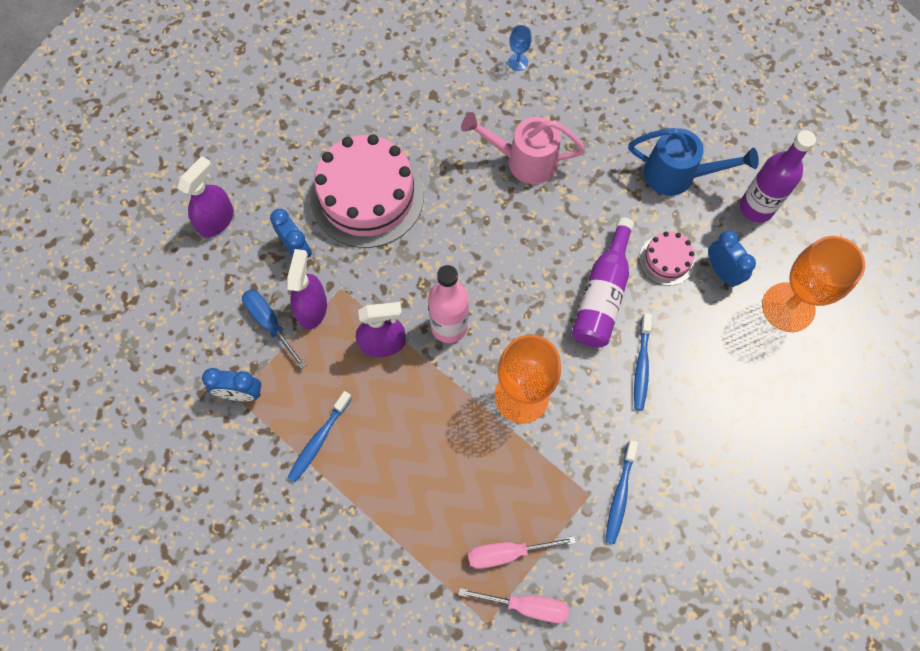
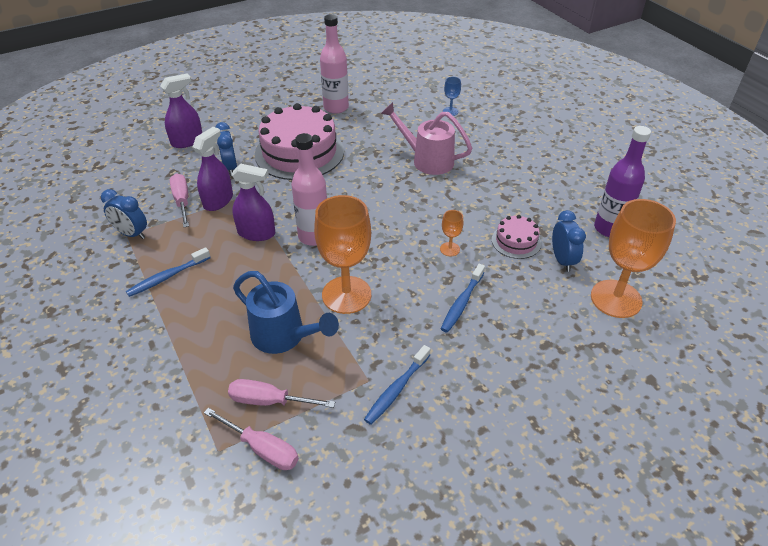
camera: 20 degrees right, 25 degrees down
(270, 323) = (182, 201): blue screwdriver -> pink screwdriver
(373, 98) = (336, 108): none -> pink bottle
(602, 295) = (449, 249): purple bottle -> orange goblet
(677, 175) = (547, 194): blue watering can -> blue watering can (284, 336)

